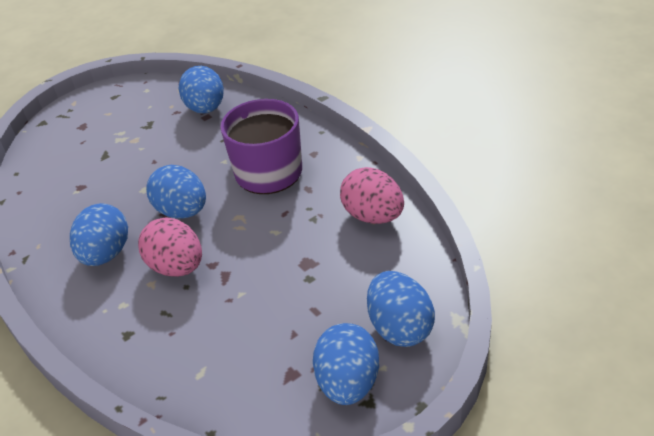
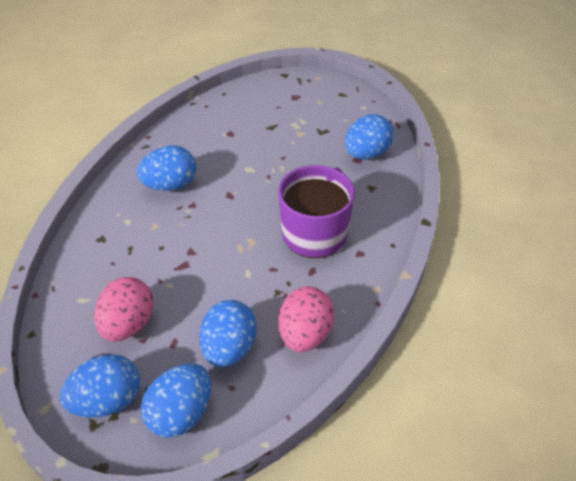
camera: 55 degrees right, 5 degrees up
(177, 267) = (177, 232): pink egg -> pink egg (128, 324)
(182, 211) = (237, 204): blue egg -> blue egg (229, 348)

